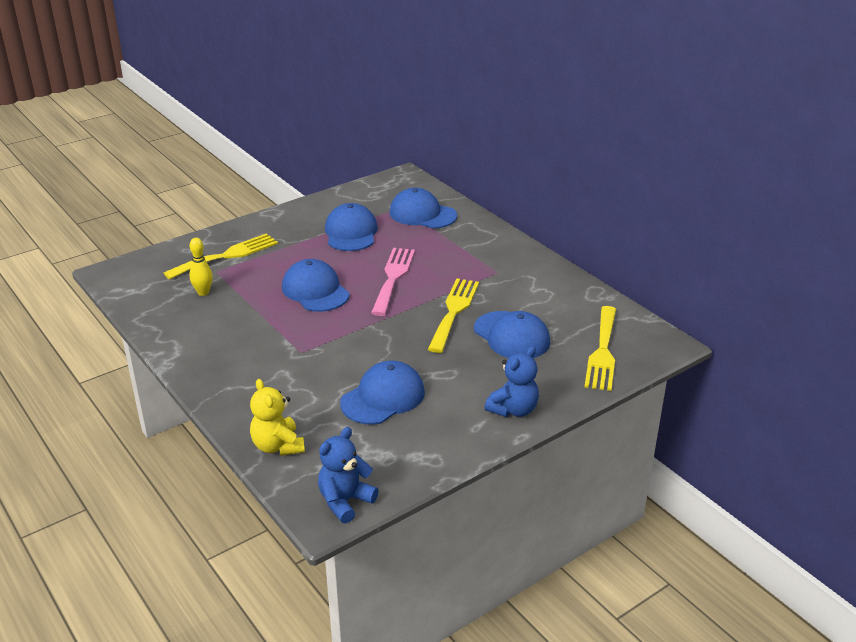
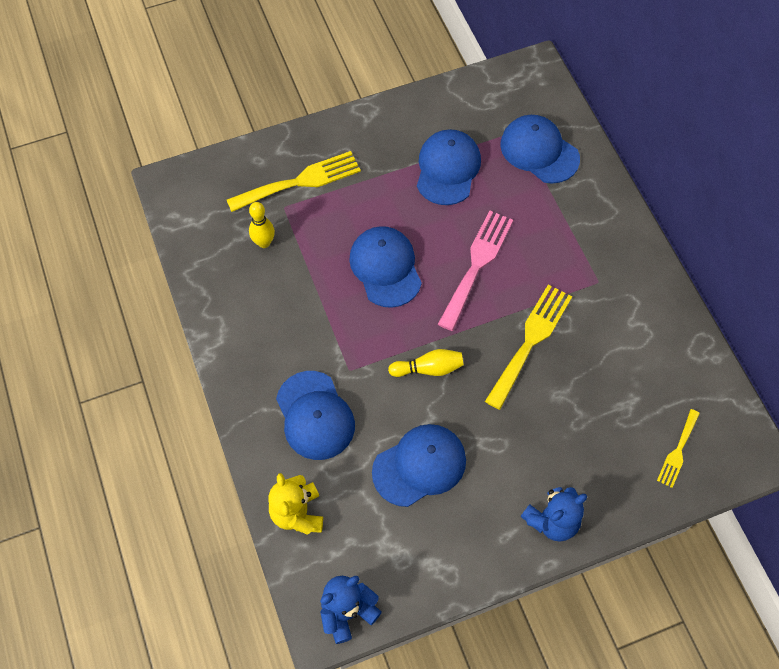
camera: 15 degrees right, 30 degrees up
(372, 340) = (428, 368): none -> yellow bowling pin
(511, 336) = (584, 399): blue cap -> blue cap (315, 415)
(602, 352) = (678, 451): yellow fork -> yellow fork, size x0.56

